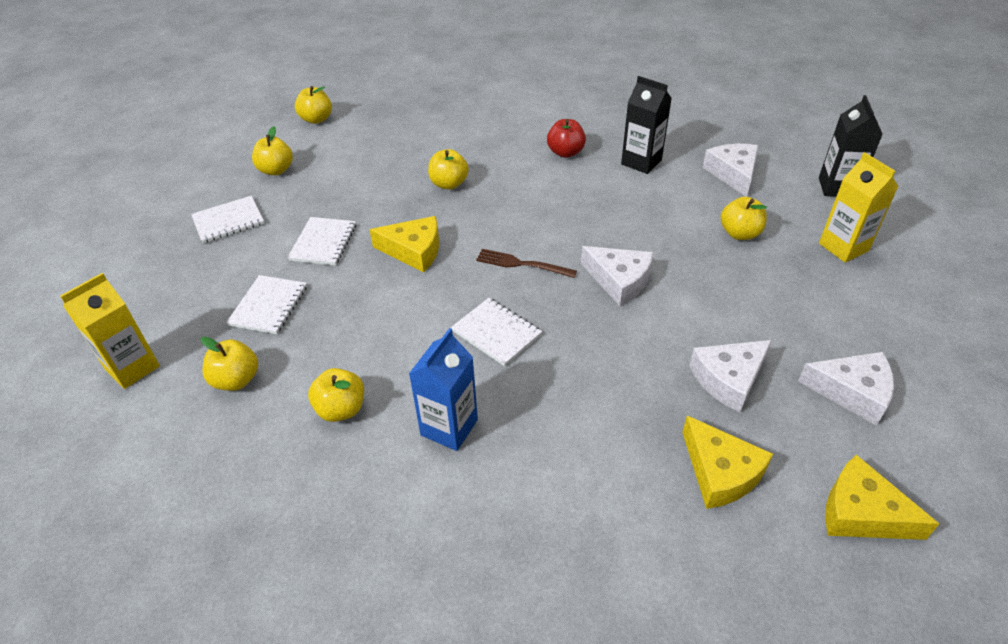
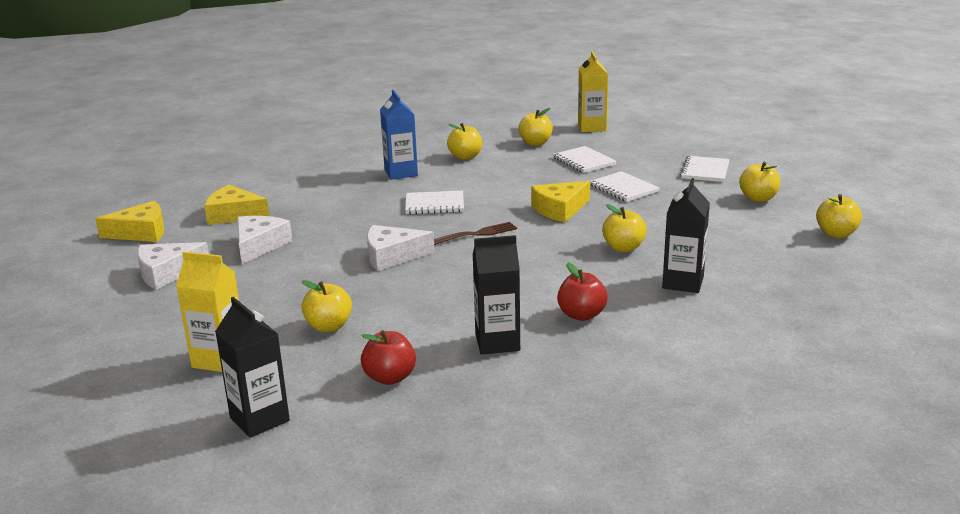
camera: 135 degrees right, 20 degrees down
(470, 140) = (683, 282): none -> black carton
(733, 173) = (390, 377): white cheese -> red apple

